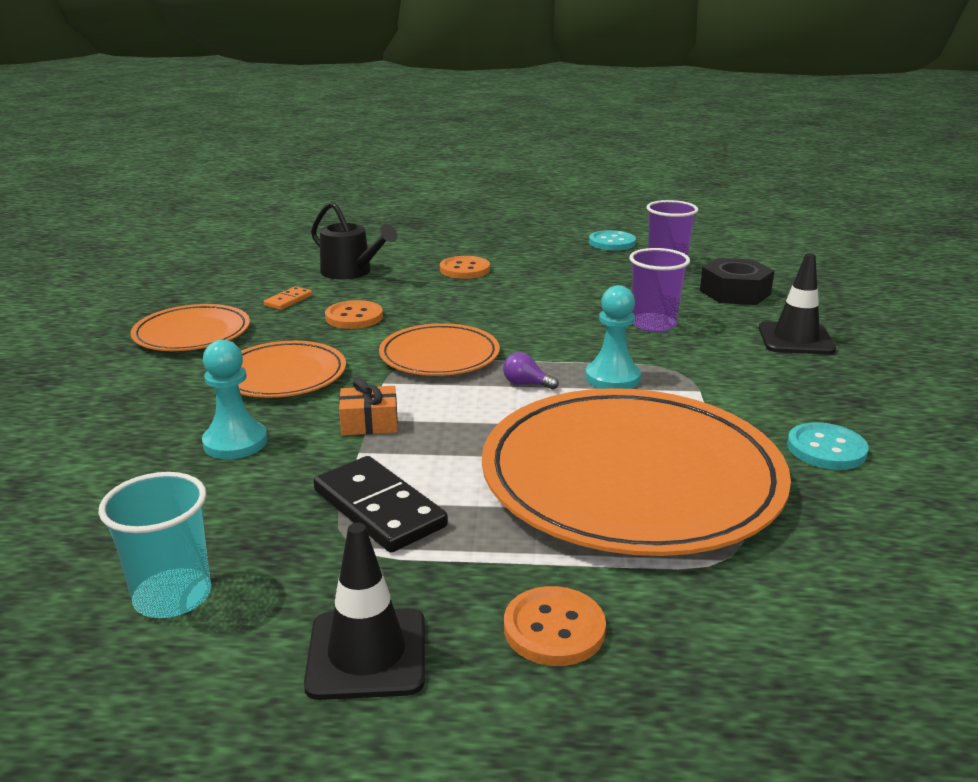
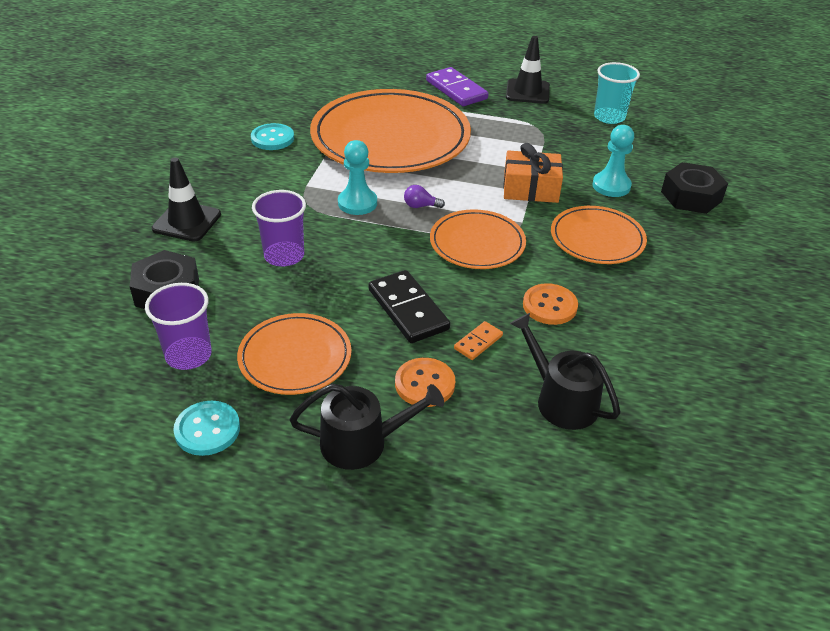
camera: 170 degrees left, 15 degrees up
(106, 442) = (691, 196): none -> black nut
(192, 333) = (694, 302): orange plate -> orange plate (295, 357)
(288, 300) = (620, 346): orange domino -> orange domino (478, 342)
(369, 423) = (530, 189): orange gift -> orange gift, size x1.55
(378, 508) = (524, 139): black domino -> black domino (408, 309)
(500, 246) = (362, 443): none -> black watering can
(526, 384) = (420, 206): purple light bulb -> purple light bulb turned 150 degrees clockwise
(554, 629) = (456, 90): orange button -> purple domino

